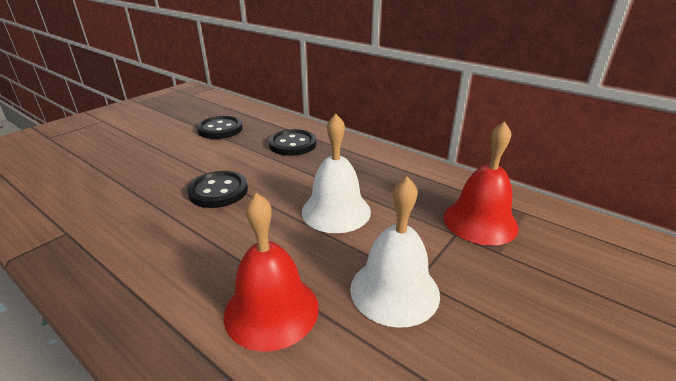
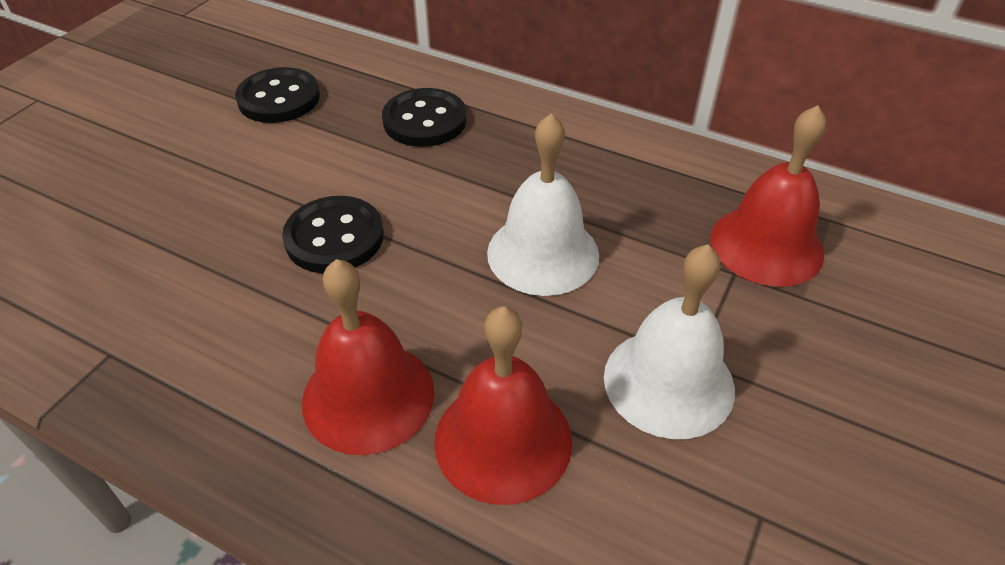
camera: 10 degrees left, 15 degrees up
(198, 273) = (368, 396): none -> red bell

